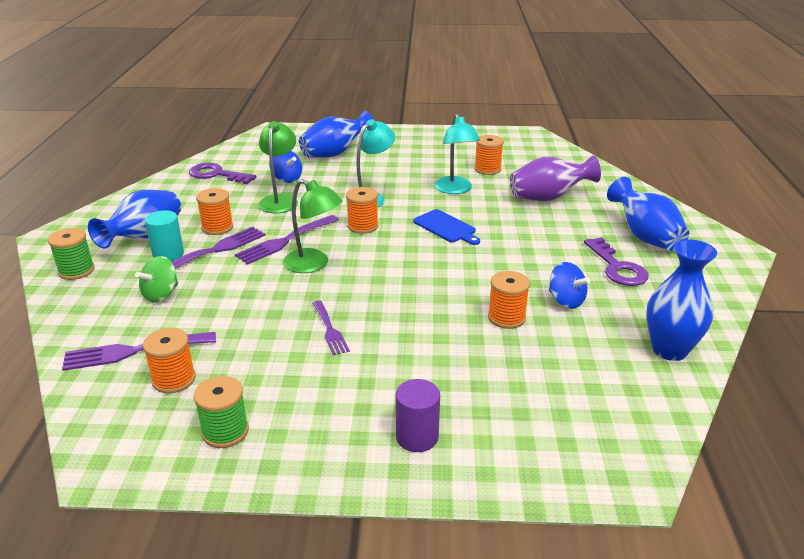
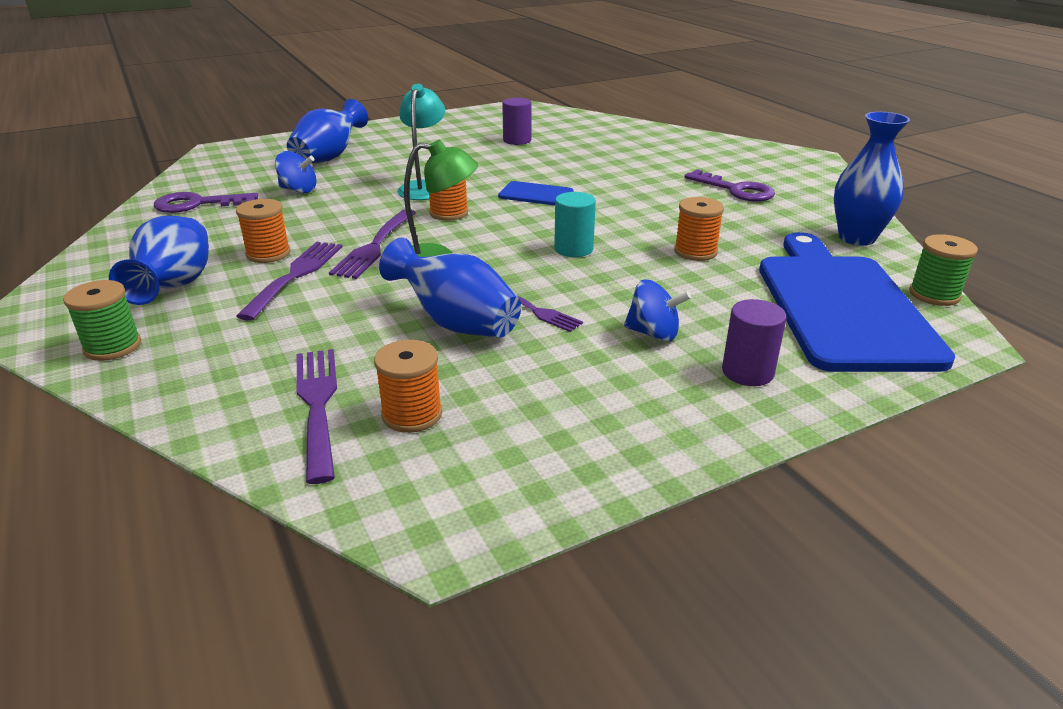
camera: 30 degrees left, 0 degrees up
(133, 351) = (317, 404): purple fork -> purple fork turned 120 degrees clockwise
(161, 295) = (278, 337): green spinning top -> none
(168, 254) = (233, 295): turquoise cylinder -> turquoise cylinder (573, 249)
(225, 431) = (545, 441): green spool -> green spool (934, 294)
(280, 200) = (317, 211): green lamp -> none
(455, 190) = (507, 163): turquoise lamp -> none
(487, 169) = (517, 140): orange spool -> purple cylinder
(548, 198) = (606, 151): purple vase -> none
(566, 301) = (728, 225): blue spinning top -> blue spinning top (653, 333)
(567, 410) = (842, 306): none -> blue cutting board
(645, 236) = (727, 163): blue vase -> blue vase (456, 323)

